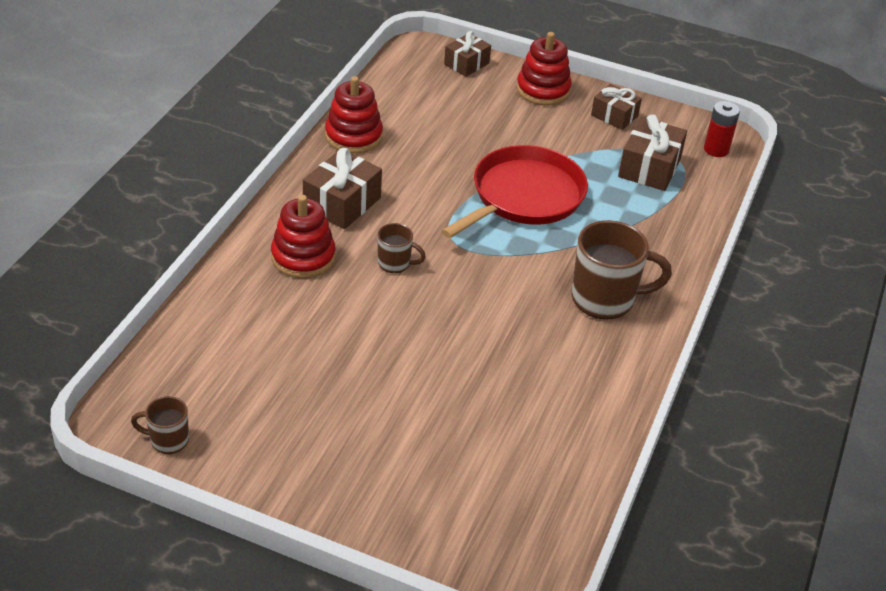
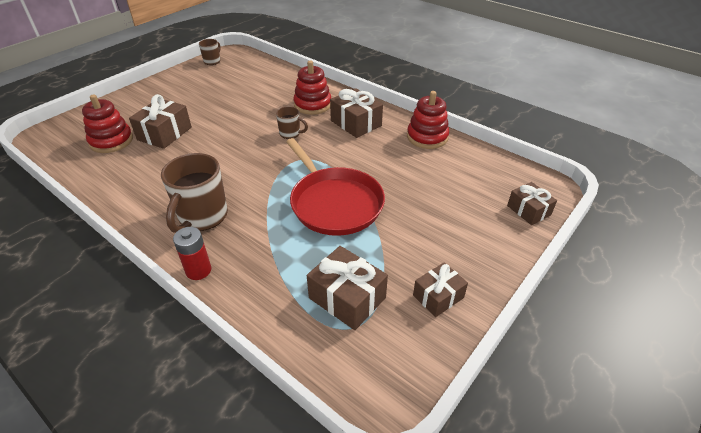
camera: 110 degrees right, 0 degrees up
(395, 264) = (290, 134): brown mug -> brown mug turned 105 degrees counterclockwise
(452, 409) = (164, 133): none -> brown gift
(543, 90) = (486, 252): red stacking toy -> red stacking toy (111, 141)
(716, 149) = (362, 374): red battery -> red battery (198, 270)

